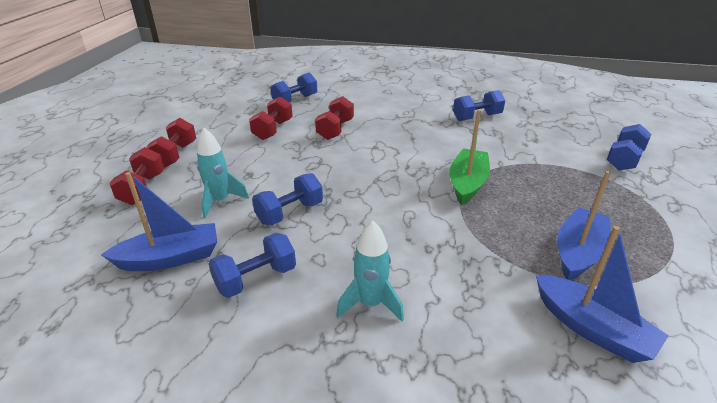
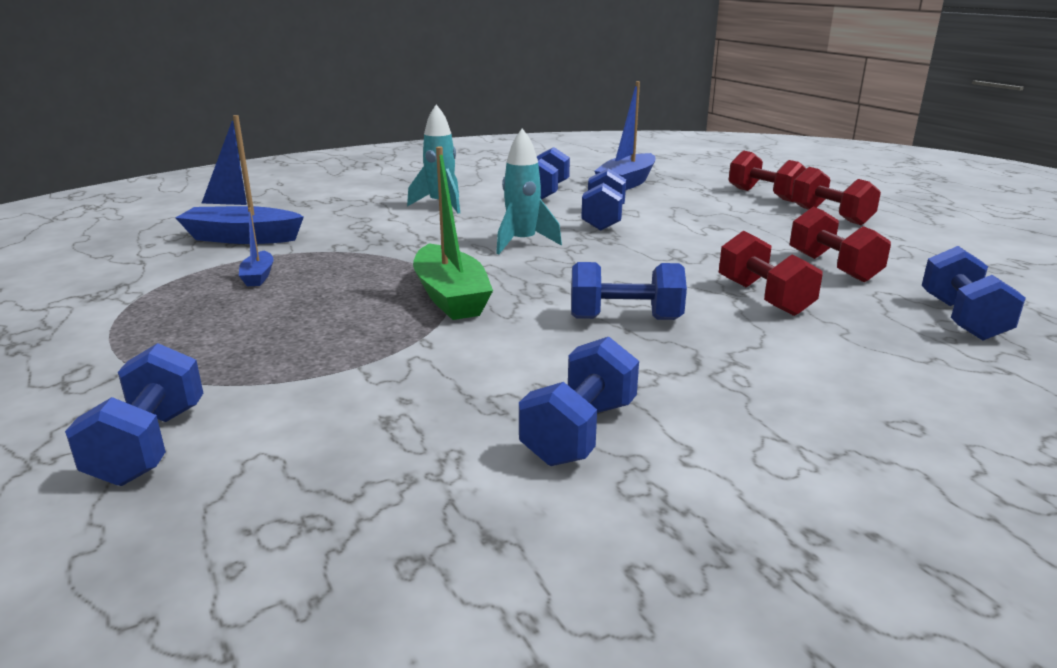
camera: 140 degrees right, 10 degrees down
(220, 201) = (681, 207): turquoise rocket -> turquoise rocket (522, 243)
(405, 142) = (625, 319): none -> blue dumbbell
(578, 252) = (258, 276): blue boat -> blue boat, size x0.50

